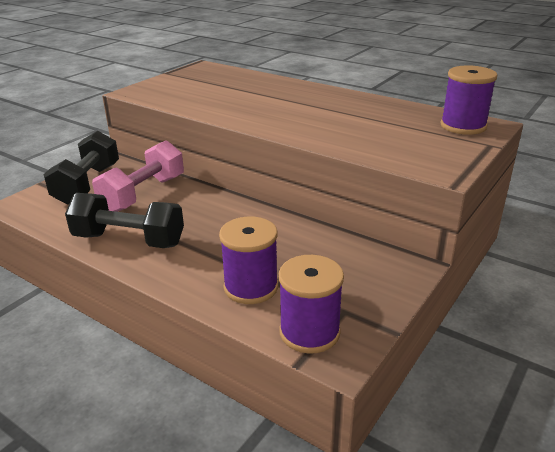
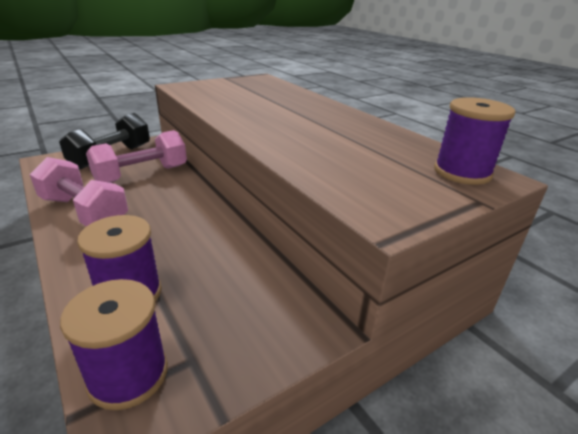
camera: 20 degrees right, 0 degrees up
(129, 240) = (84, 212): black dumbbell -> pink dumbbell

